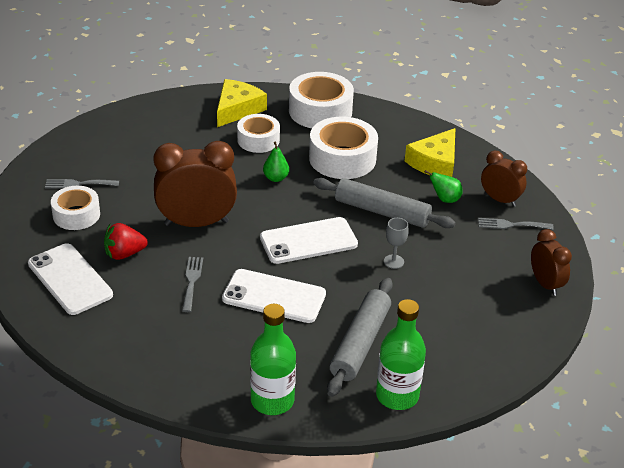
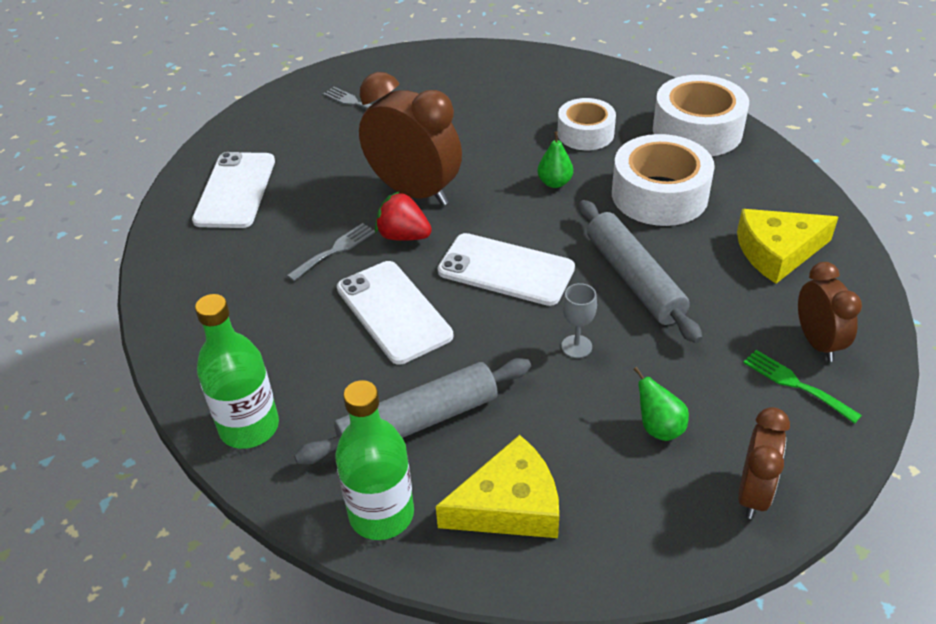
camera: 45 degrees right, 5 degrees up
(76, 215) = (317, 132): white tape -> none
(124, 254) = (310, 190): red strawberry -> red strawberry (403, 236)
(237, 109) = (602, 92): yellow cheese -> yellow cheese (509, 505)
(445, 199) = (737, 304): green pear -> green pear (659, 428)
(511, 225) = (795, 384): grey fork -> green fork

